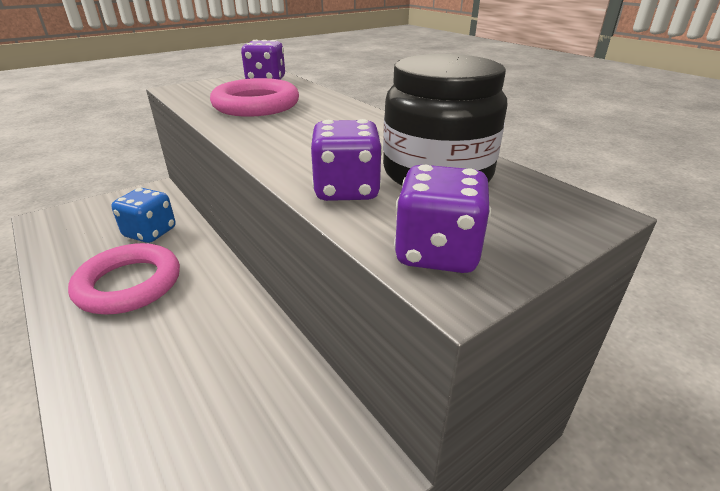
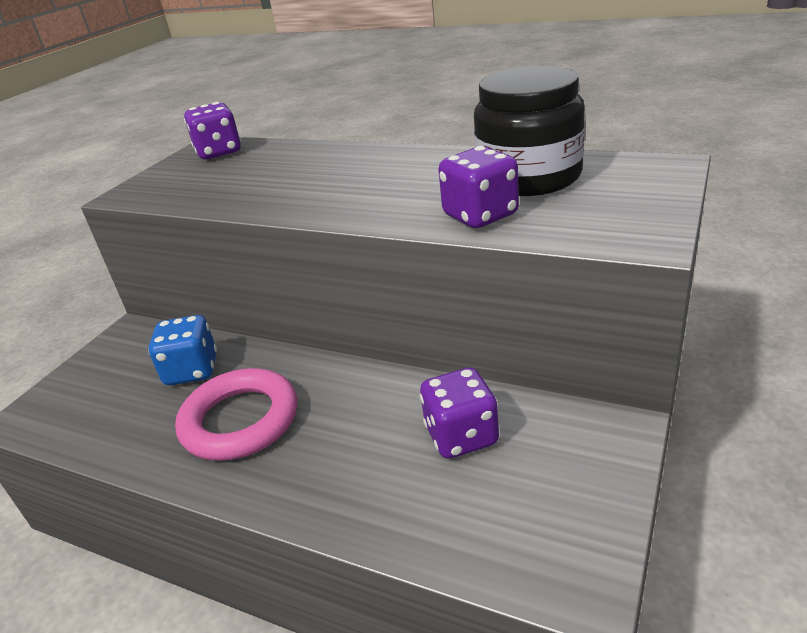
camera: 25 degrees left, 0 degrees up
(256, 105) = (259, 179): pink ring -> none
(437, 253) = (610, 228): purple dice -> purple dice (461, 436)

